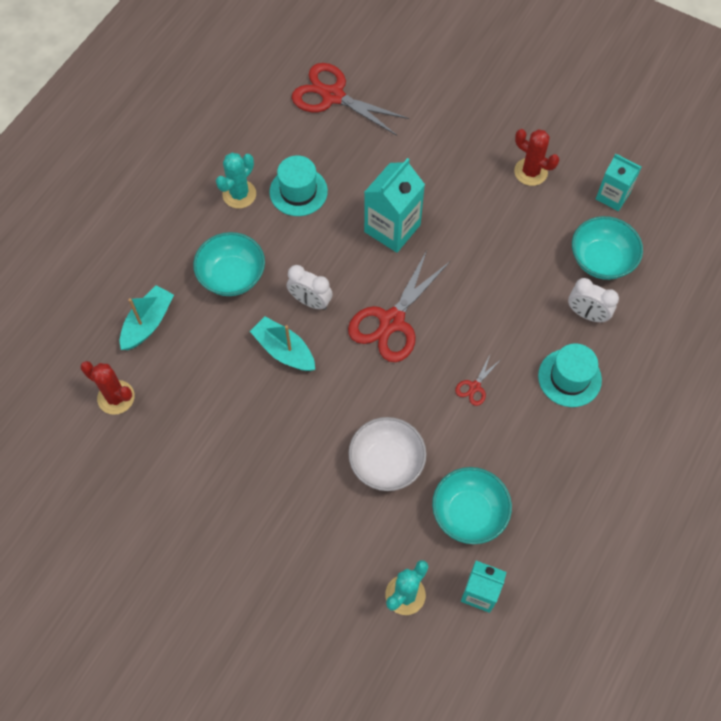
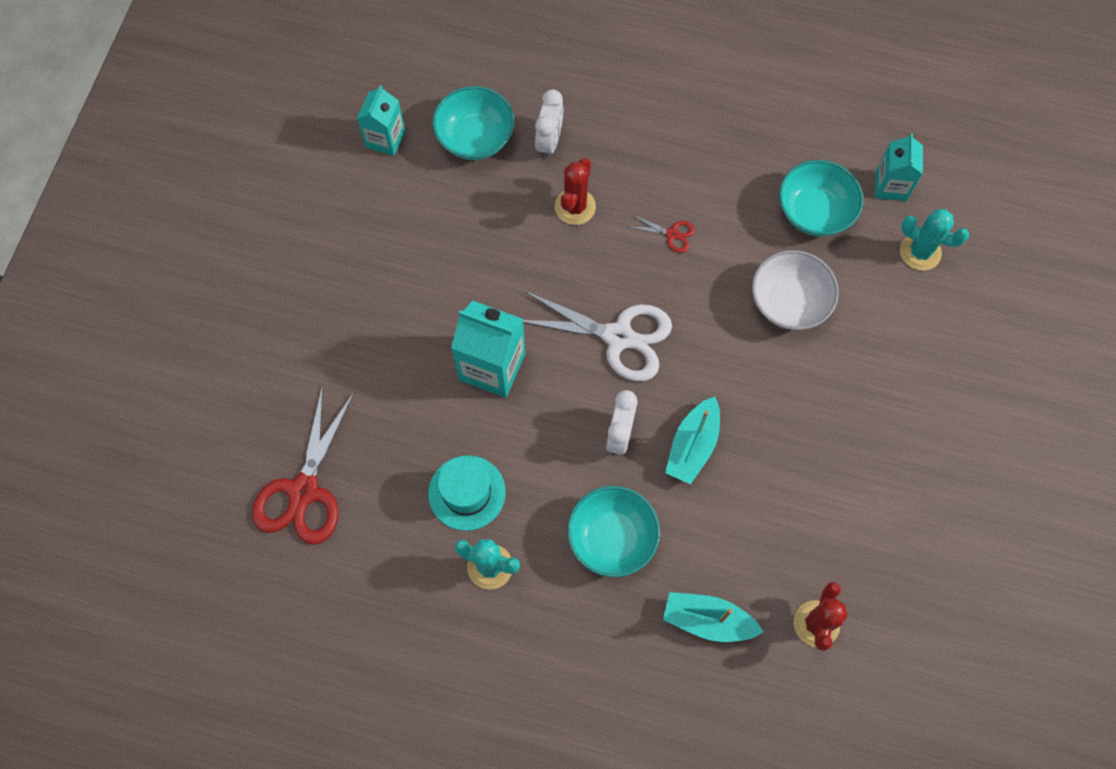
camera: 105 degrees left, 5 degrees up
(392, 321) = (618, 337): red scissors -> white scissors
(530, 172) = (371, 230): red cactus -> red cactus (575, 207)
(569, 378) = (631, 145): turquoise hat -> none

